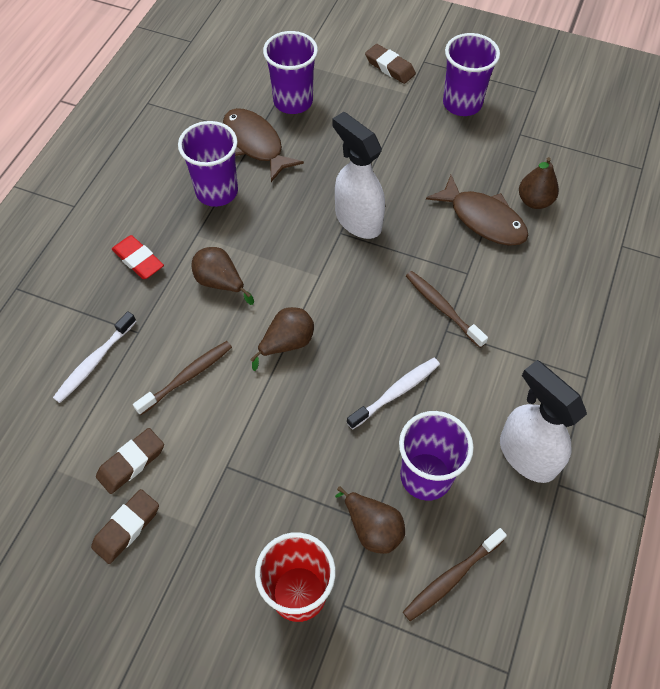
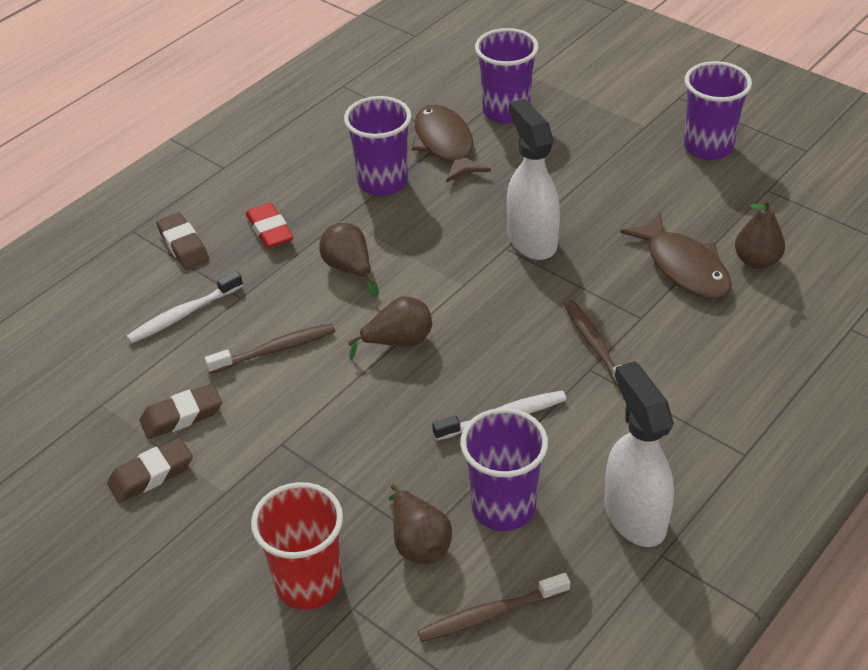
camera: 20 degrees right, 15 degrees down
(390, 67) = (635, 96): brown eraser -> brown eraser (183, 245)

